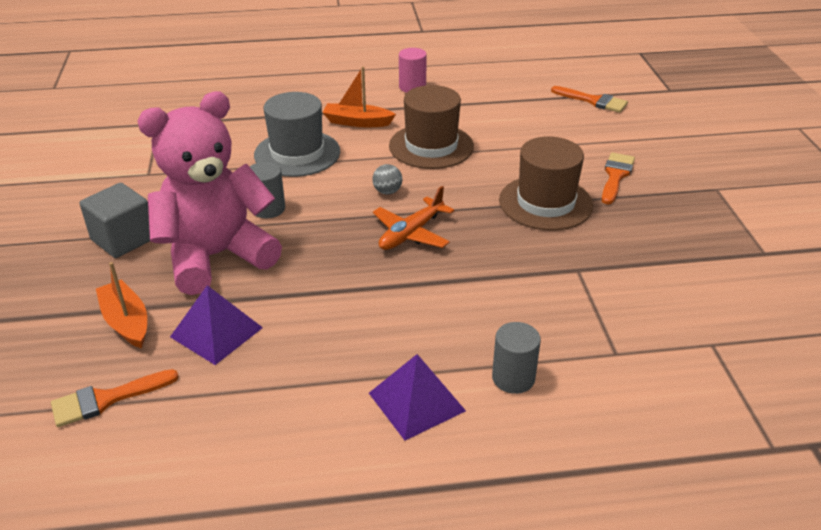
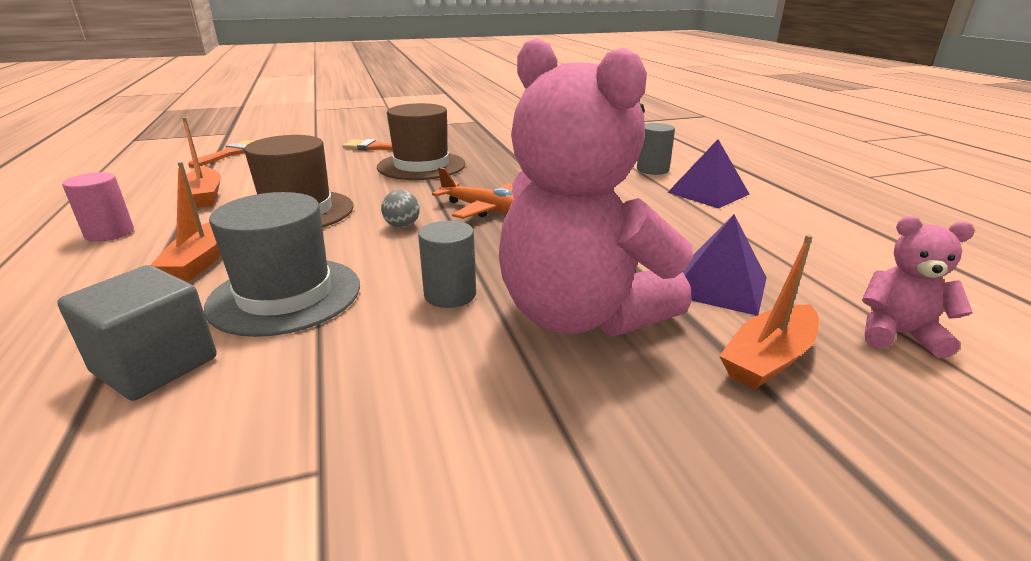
camera: 100 degrees left, 10 degrees down
(107, 399) = (897, 334): orange brush -> pink teddy bear
(123, 239) = (580, 429): grey cube -> grey cube (155, 365)
(477, 106) = (205, 196): none -> orange boat

